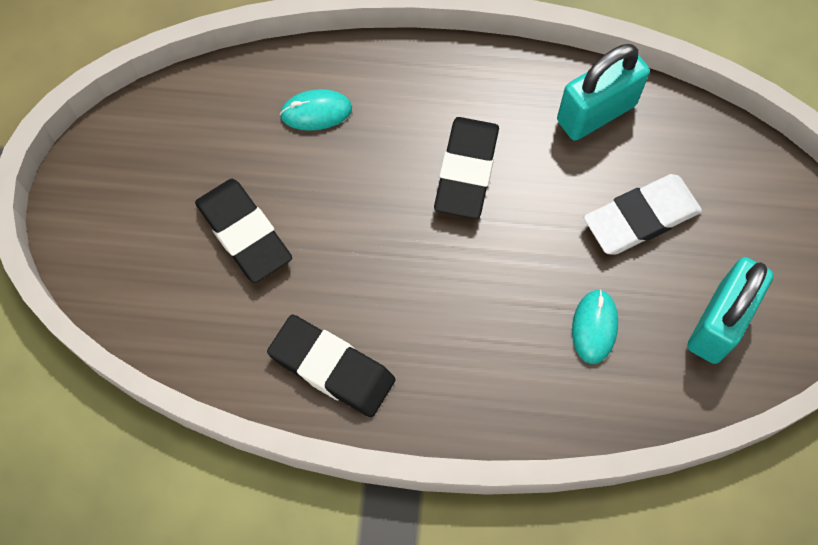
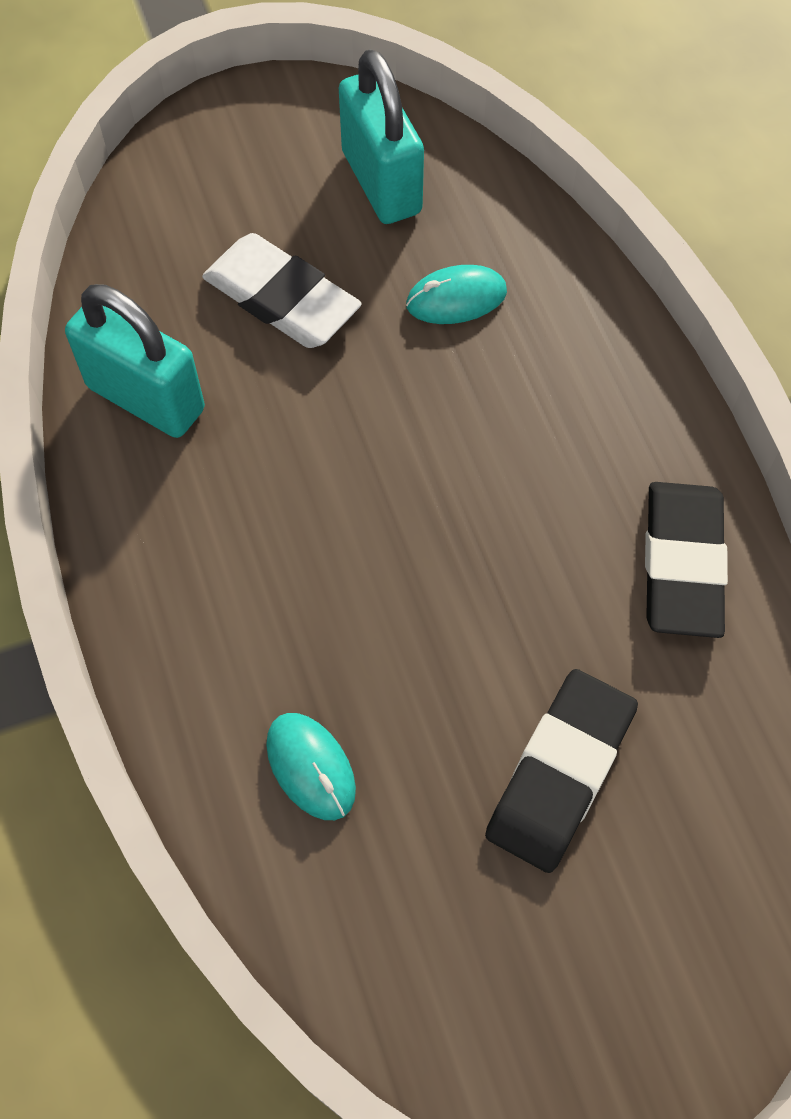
camera: 115 degrees left, 5 degrees down
(466, 171) = (311, 520): black eraser -> none
(718, 323) = (381, 182): turquoise padlock -> turquoise padlock turned 60 degrees clockwise

